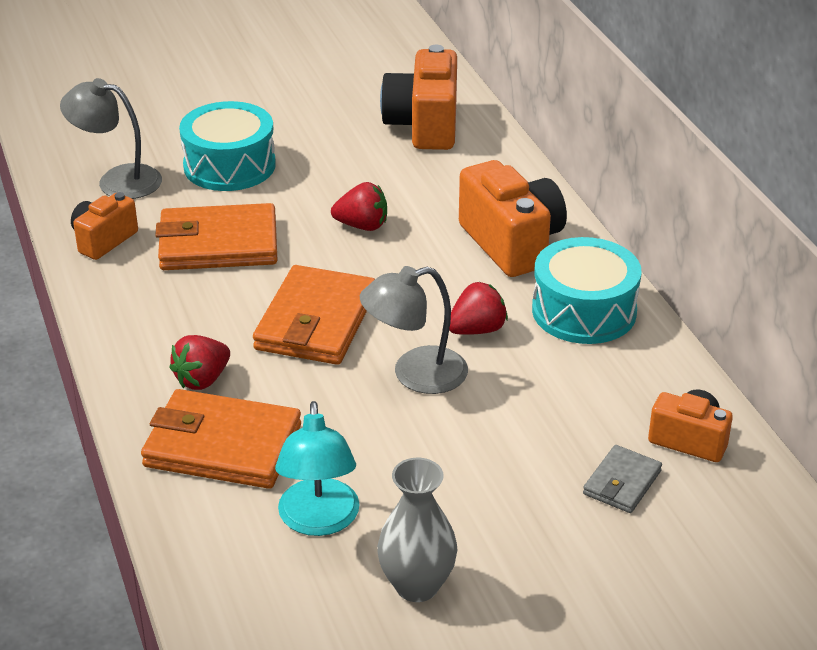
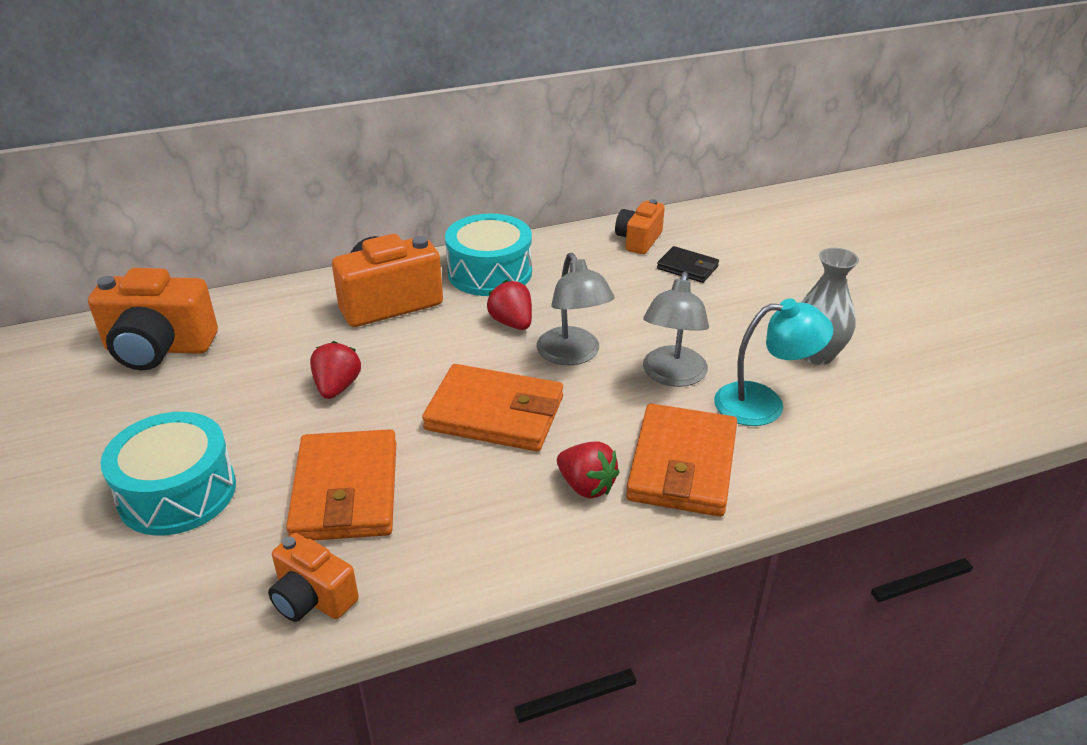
camera: 90 degrees left, 0 degrees up
(117, 180) = (169, 600): grey lamp -> grey lamp (672, 376)
(622, 482) = (687, 267): grey wallet -> black wallet

